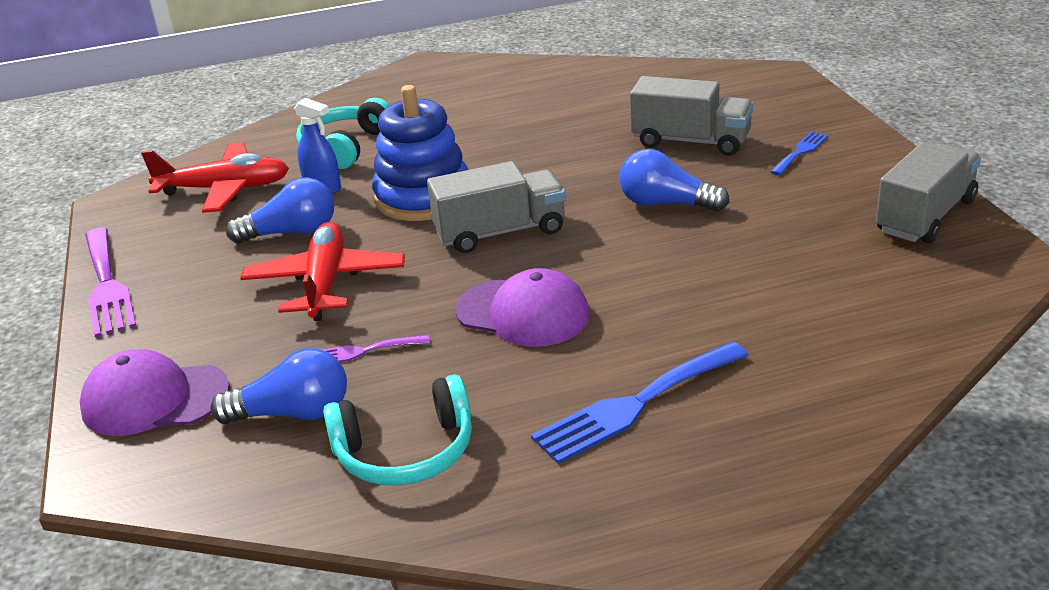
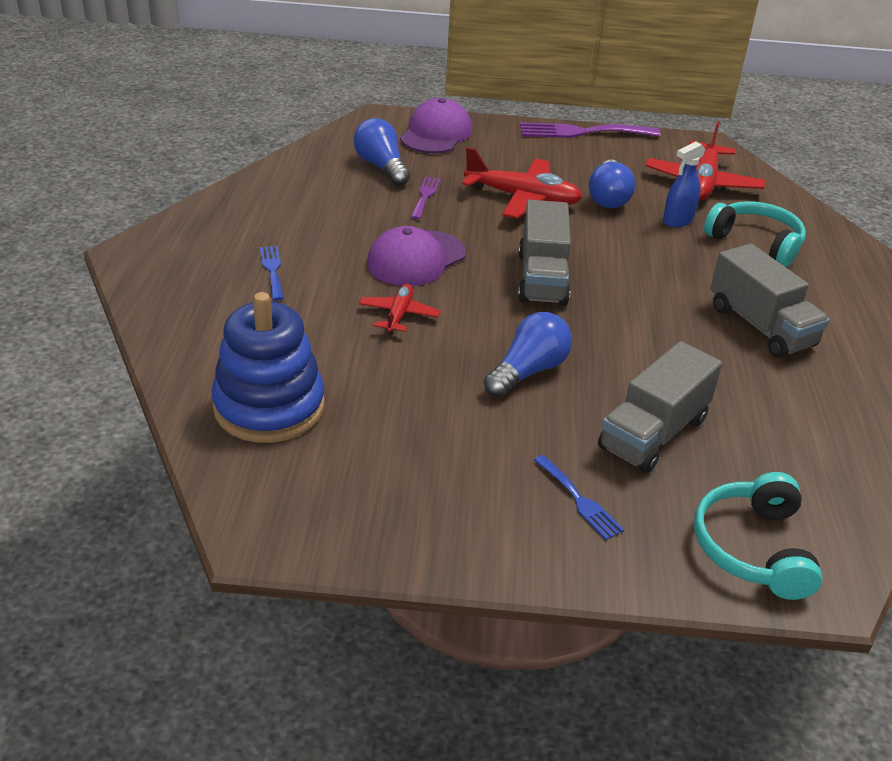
camera: 105 degrees right, 5 degrees up
(293, 413) = (381, 167): blue light bulb -> blue light bulb turned 135 degrees clockwise
(405, 451) = (311, 191): turquoise headphones -> turquoise headphones (753, 548)
(423, 197) = (629, 258): blue stacking toy -> blue stacking toy (269, 407)
(635, 405) = (272, 270): blue fork -> blue fork, size x0.55
(644, 290) = (399, 315): none -> red plane
(925, 216) = (379, 520): grey truck -> grey truck (761, 326)

